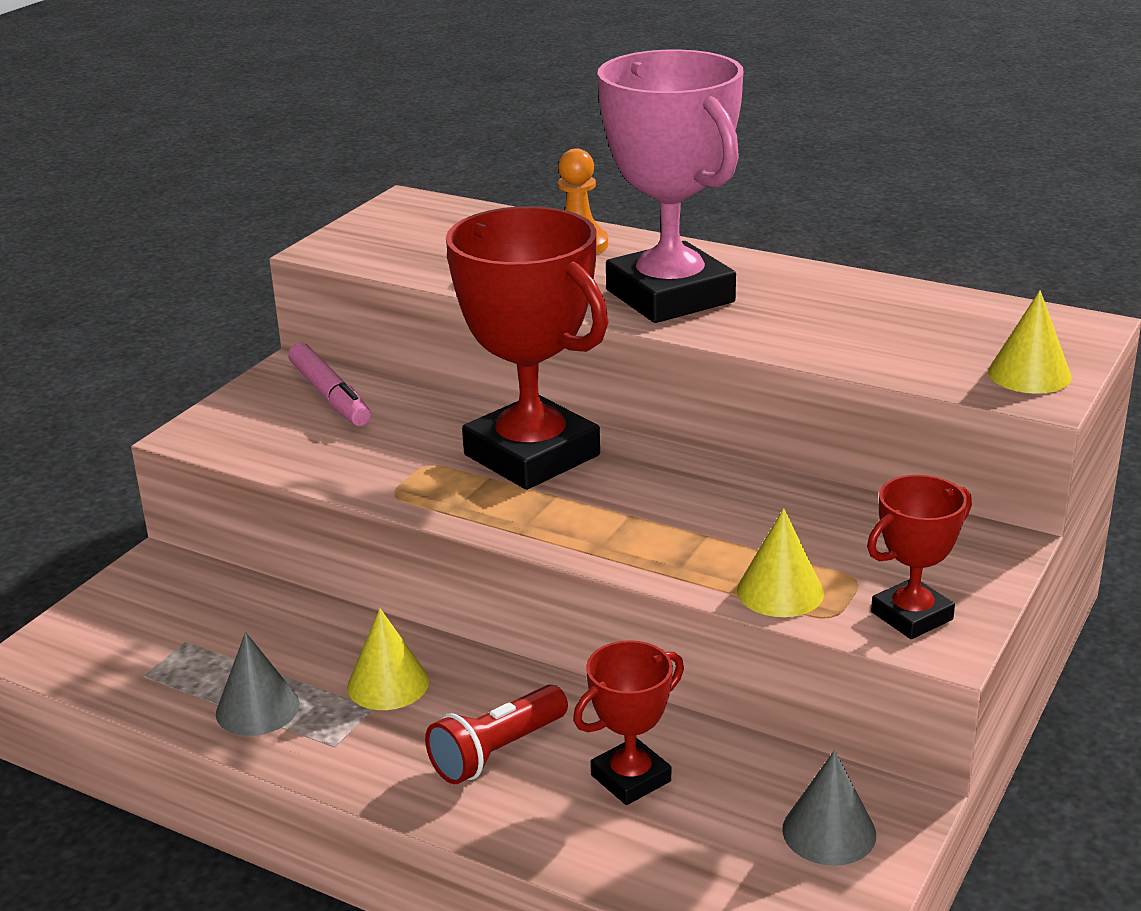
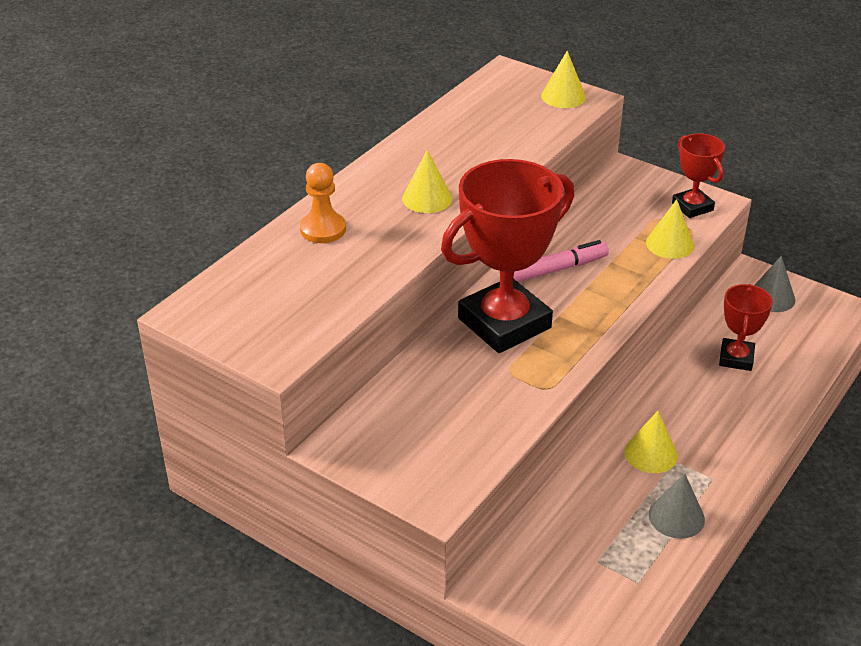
camera: 85 degrees left, 10 degrees up
(330, 396) = (390, 422): pink marker -> pink marker (554, 270)
(497, 752) = (716, 408): red flashlight -> none
(630, 778) = (736, 358): red trophy -> red trophy turned 45 degrees clockwise
(670, 296) = (427, 198): pink trophy -> yellow cone

